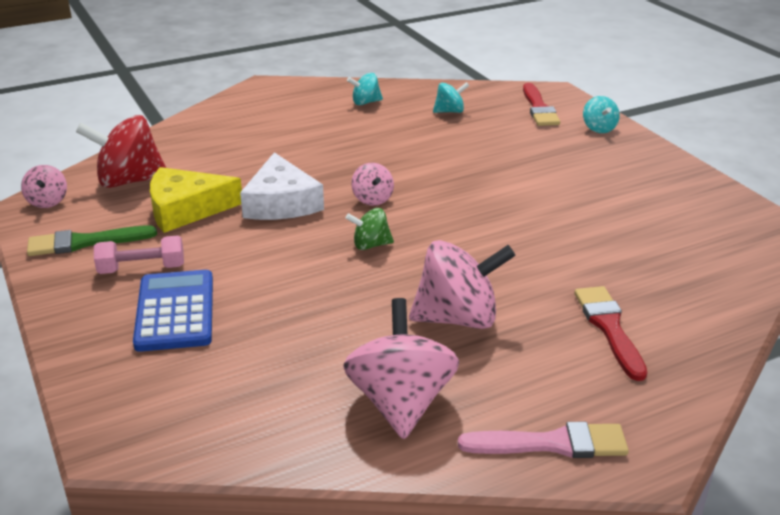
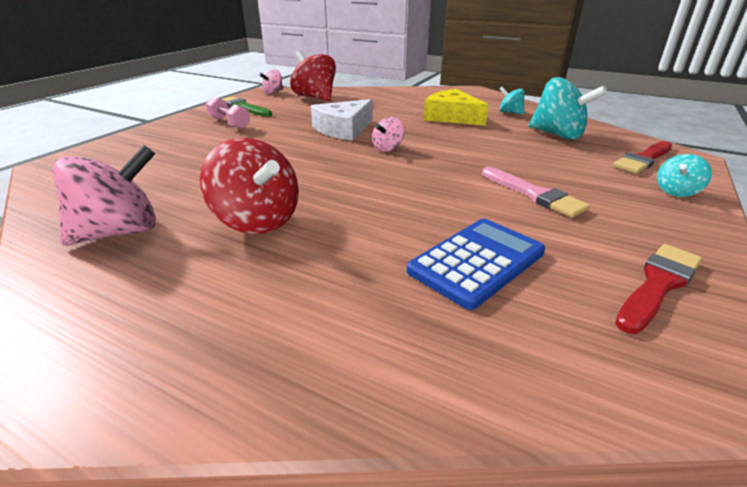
camera: 55 degrees right, 0 degrees up
(175, 311) = (192, 141): blue calculator -> blue calculator (477, 262)
(186, 209) = (303, 114): yellow cheese -> yellow cheese (451, 117)
(370, 245) = (326, 164): green spinning top -> none
(450, 111) = (558, 135): turquoise spinning top -> turquoise spinning top, size x1.92
(458, 318) = (257, 221): pink spinning top -> red spinning top
(552, 443) = (76, 324): pink brush -> pink brush (534, 194)
(609, 328) = (310, 301): red brush -> red brush (658, 284)

